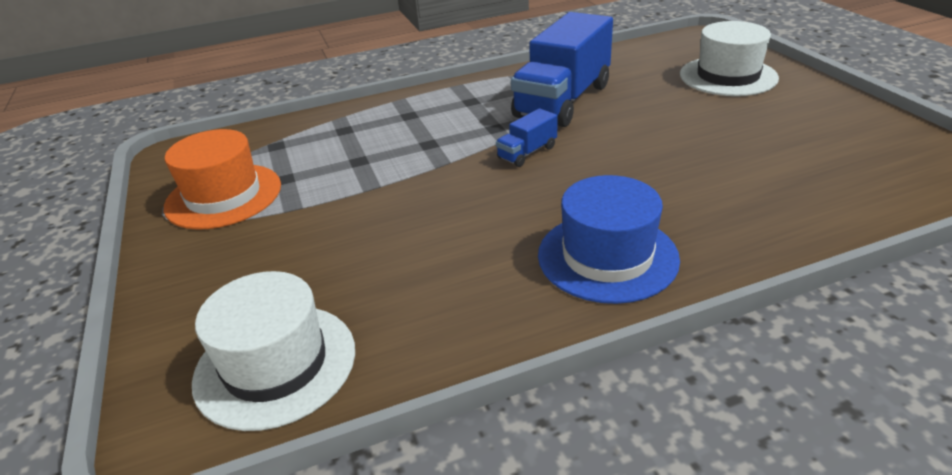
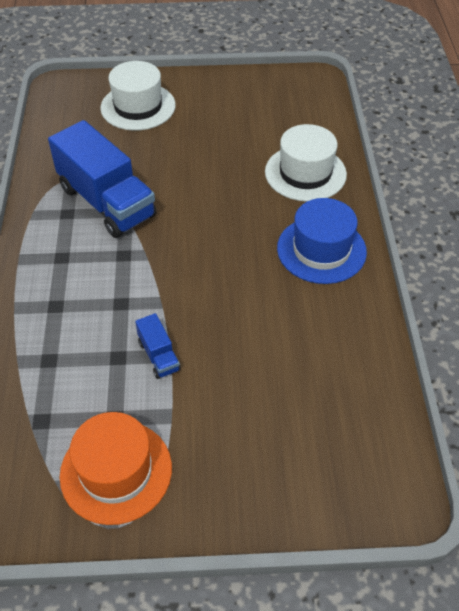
camera: 75 degrees left, 15 degrees up
(275, 364) = (359, 441): white hat -> white hat (305, 173)
(527, 153) = (176, 248): blue truck -> blue truck (159, 356)

